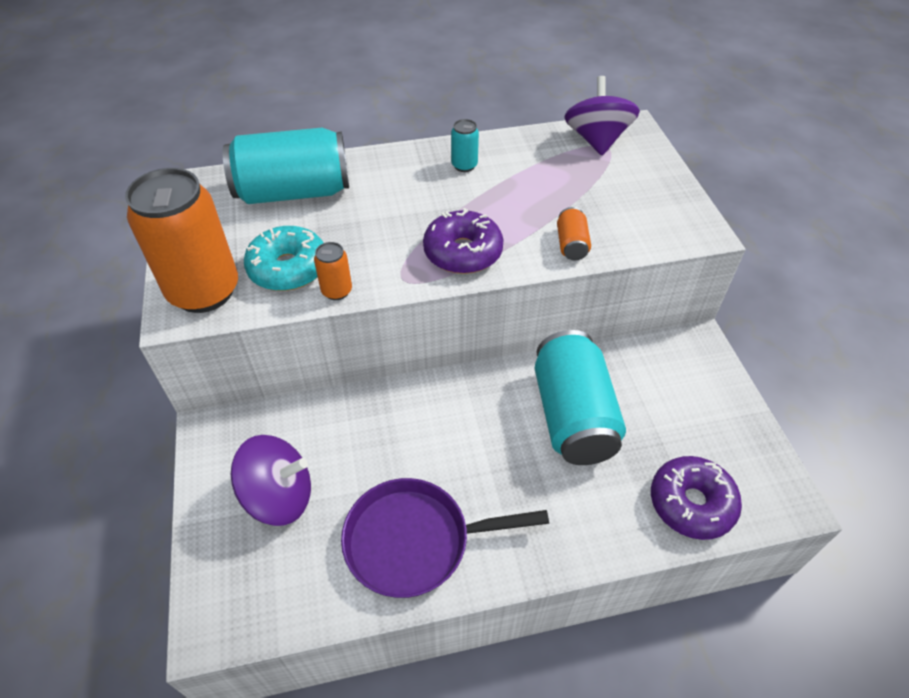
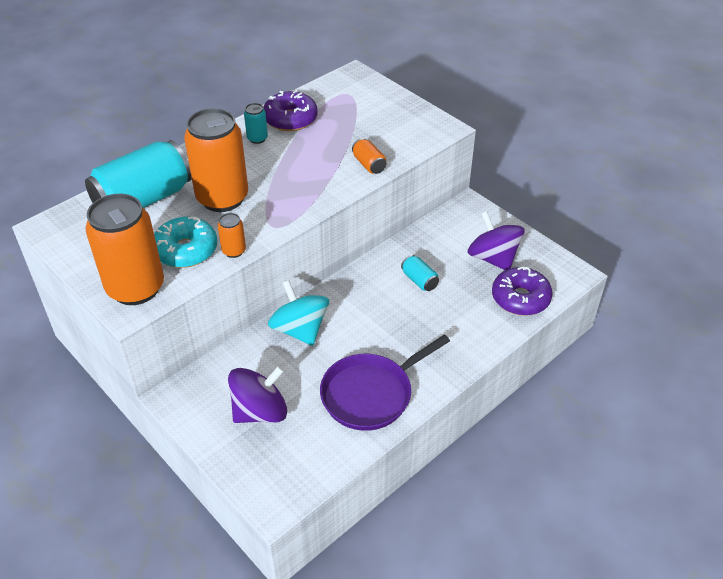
camera: 30 degrees left, 5 degrees down
(374, 222) = (222, 198): none -> orange can
(392, 414) = (300, 329): none -> turquoise spinning top
(463, 252) = (301, 195): purple donut -> purple donut (290, 119)
(572, 416) = (419, 280): turquoise can -> turquoise can, size x0.43
(596, 140) = (337, 91): purple spinning top -> purple spinning top (493, 258)

